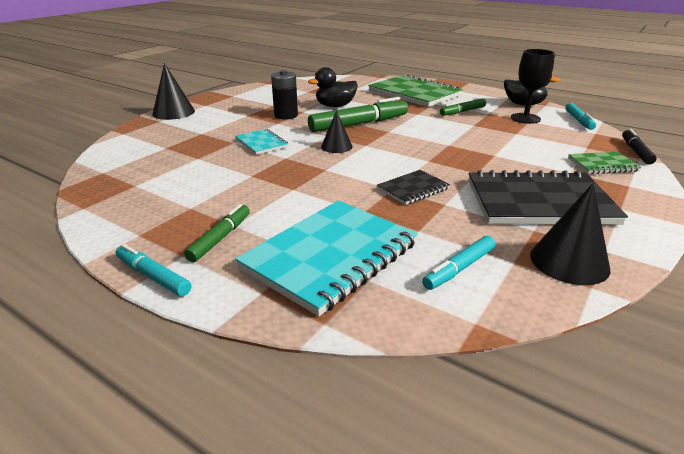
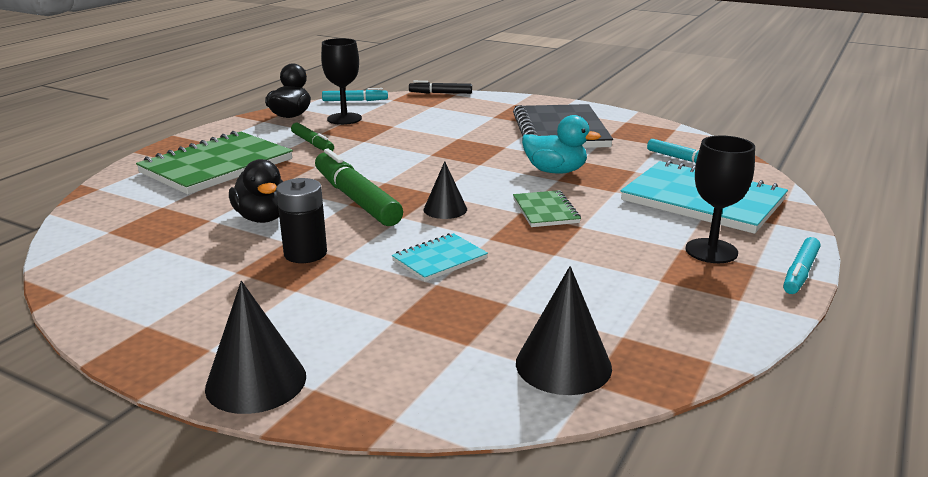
camera: 95 degrees left, 5 degrees down
(220, 238) = (711, 251): green marker -> black goblet
(413, 189) = (555, 171): black notebook -> turquoise duck
(569, 261) = (648, 131): black cone -> black cone (563, 365)
(602, 165) = (474, 106): green notebook -> green notebook (546, 211)

